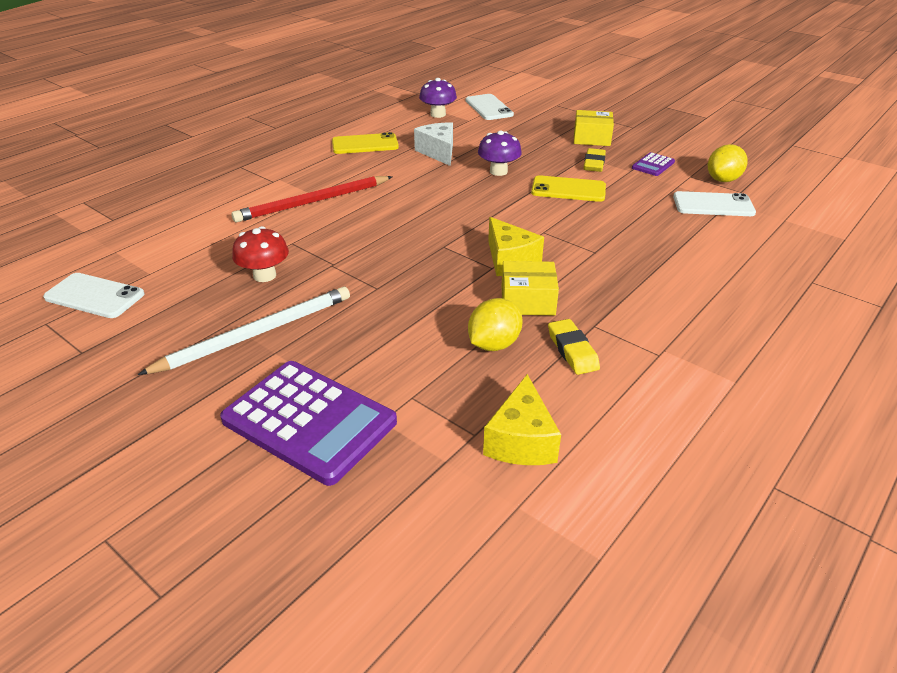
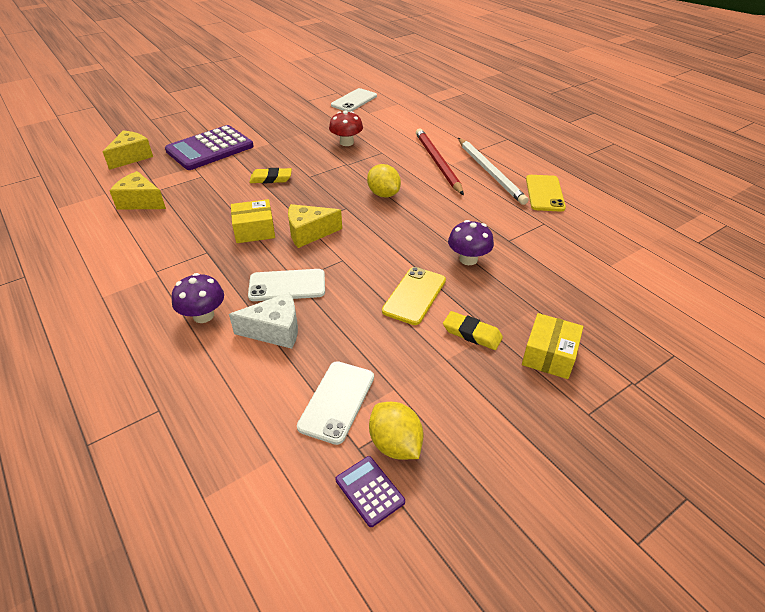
camera: 105 degrees right, 5 degrees up
(256, 333) = (290, 139): white pencil -> white pencil (490, 172)
(370, 534) = (131, 157): none -> yellow cheese
(438, 114) = (626, 246): purple mushroom -> purple mushroom (203, 315)
(438, 152) = (520, 230): white cheese -> white cheese (275, 330)
(489, 107) = (654, 288): white phone -> white phone (287, 285)
(494, 344) = (221, 208): yellow lemon -> yellow lemon (383, 194)
(527, 300) = (254, 230): yellow box -> yellow box turned 60 degrees clockwise
(572, 350) = (190, 236): yellow eraser -> yellow eraser (271, 179)
(653, 165) = (456, 387): purple calculator -> purple calculator (369, 491)

